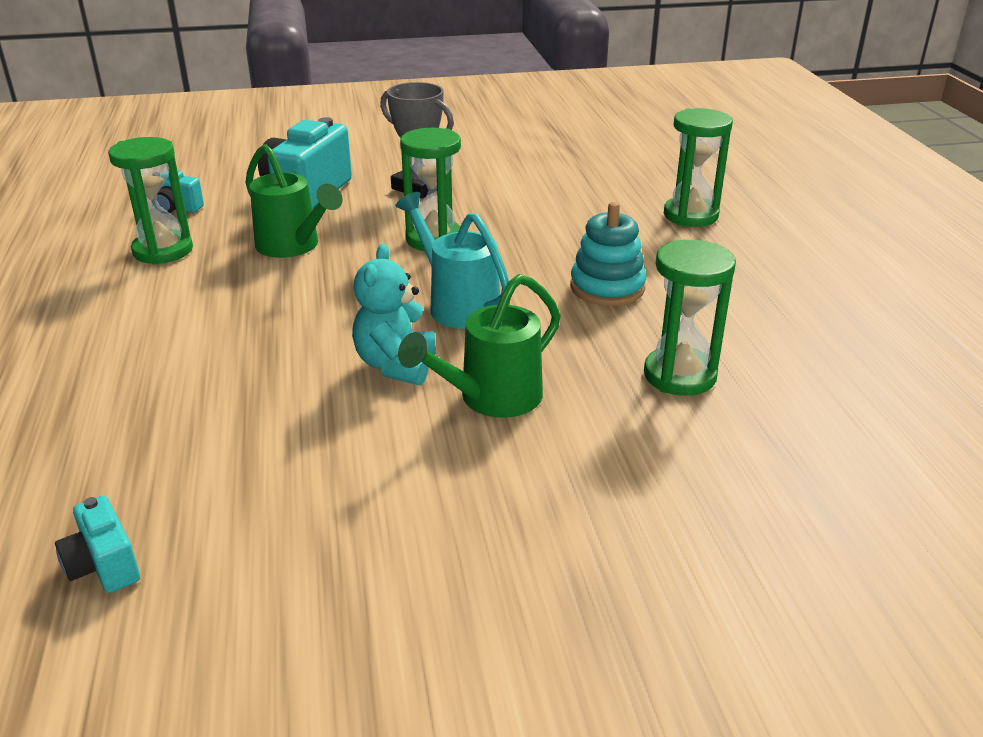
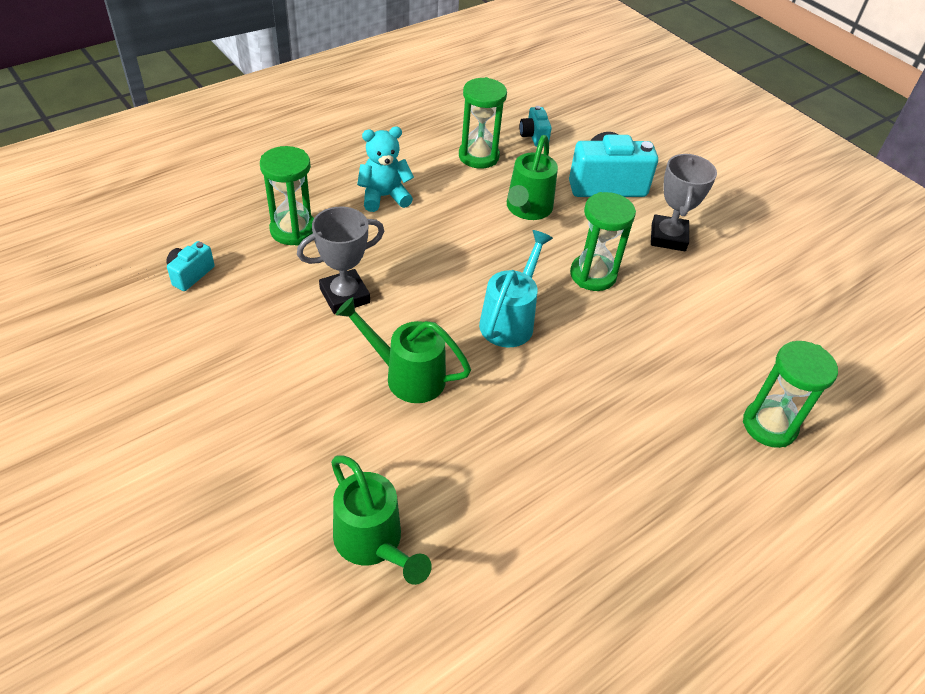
camera: 60 degrees right, 15 degrees up
(308, 414) = (344, 296): none -> grey trophy
(396, 365) = (417, 315): turquoise teddy bear -> turquoise teddy bear (384, 196)
(607, 287) = (595, 399): turquoise stacking toy -> none
(679, 375) = (496, 476): green hourglass -> green hourglass (293, 230)
(740, 491) = (373, 543): none -> green watering can

